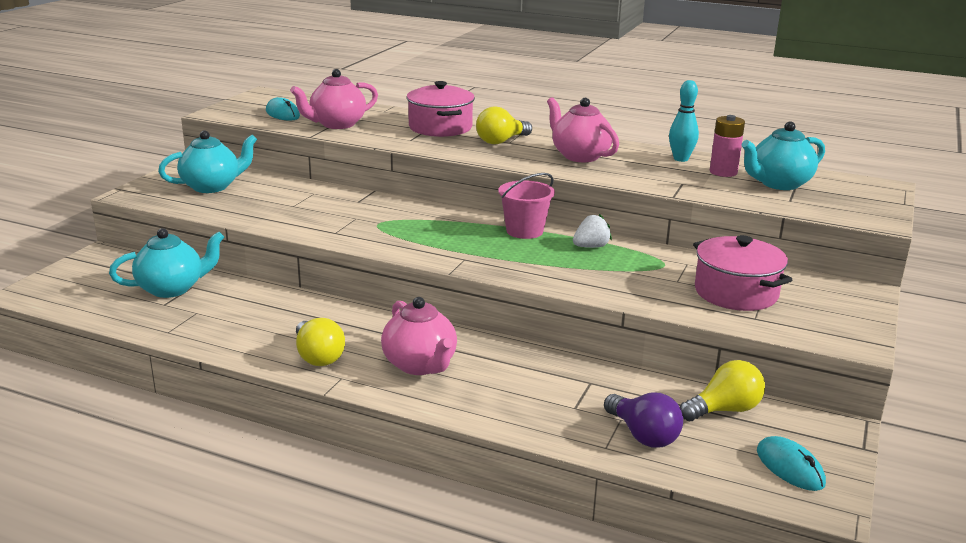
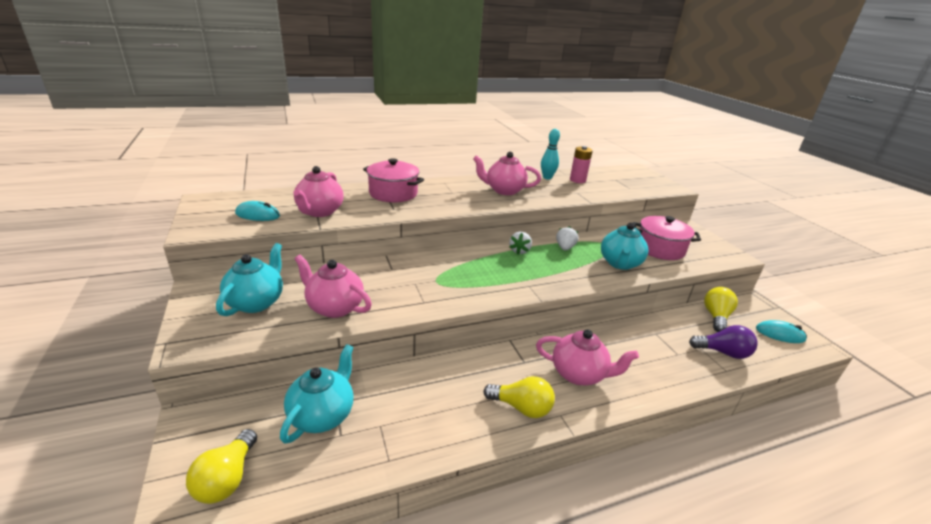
camera: 45 degrees left, 5 degrees up
(258, 209) = (334, 307): none -> pink teapot
(501, 141) = (447, 193): yellow light bulb -> yellow light bulb (227, 479)
(524, 231) = (519, 251): pink bucket -> white strawberry
(778, 184) = (608, 180): turquoise teapot -> turquoise teapot (620, 263)

